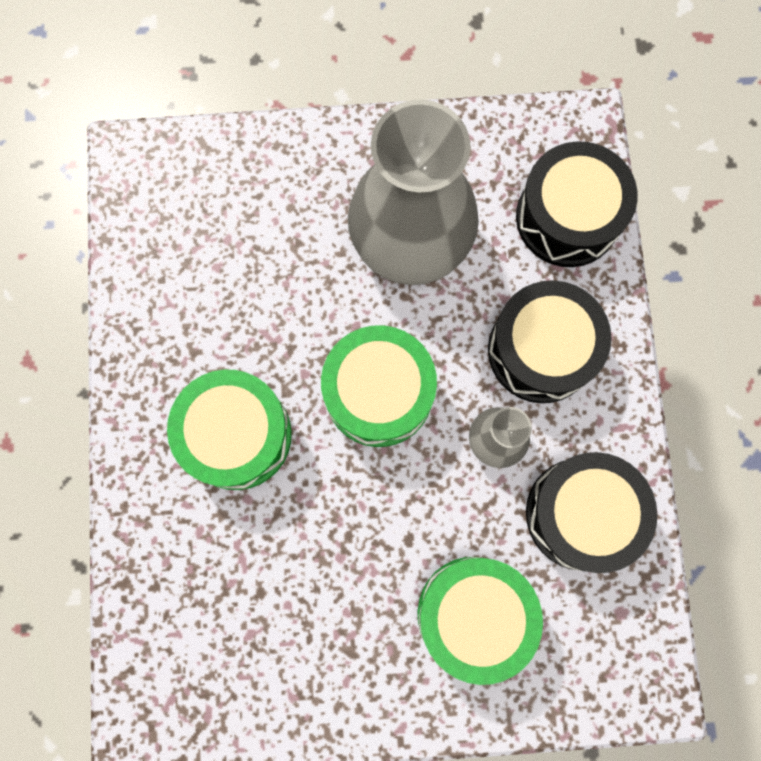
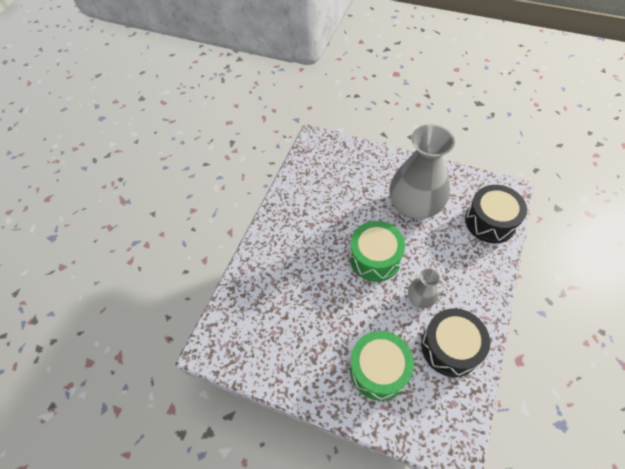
camera: 30 degrees right, 20 degrees down
(237, 435) = (307, 250): green drum -> none
(541, 350) = (457, 269): black drum -> none

